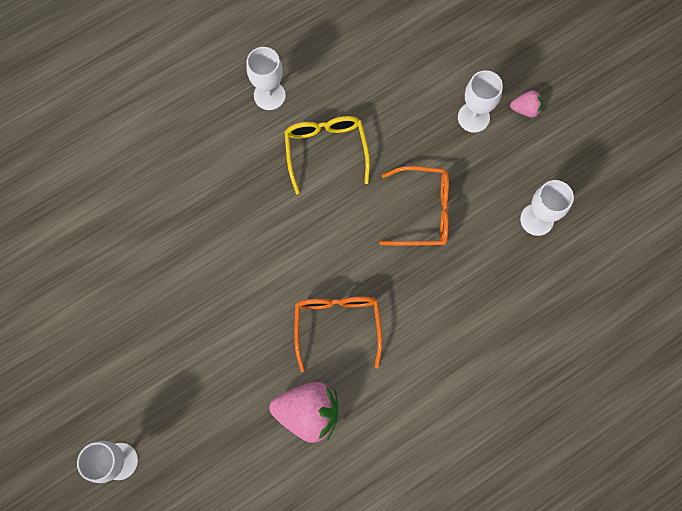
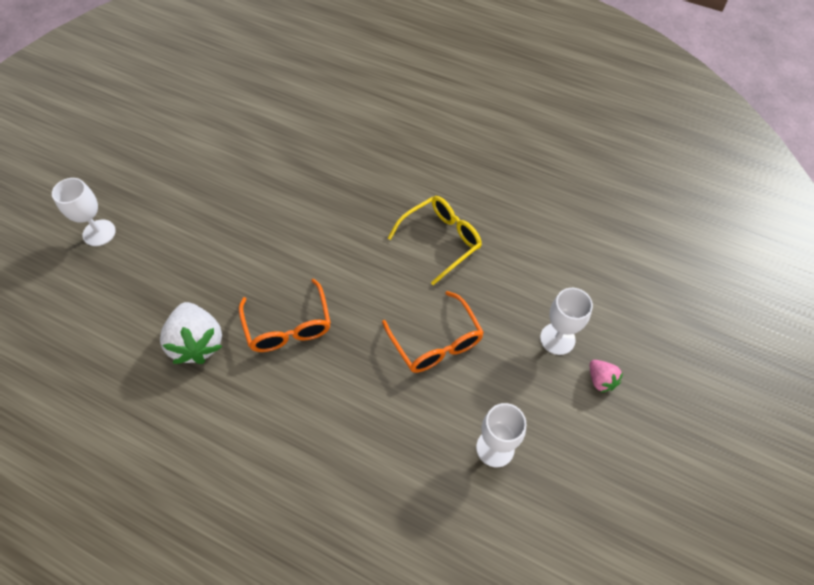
camera: 60 degrees right, 15 degrees down
(269, 95) = (461, 179): white goblet -> none
(308, 412) = (197, 343): pink strawberry -> white strawberry
(337, 325) = (288, 326): orange glasses -> orange glasses turned 105 degrees clockwise

